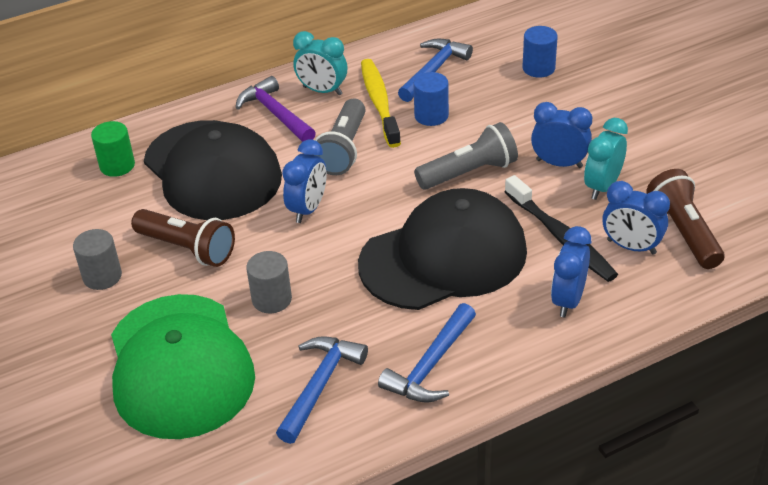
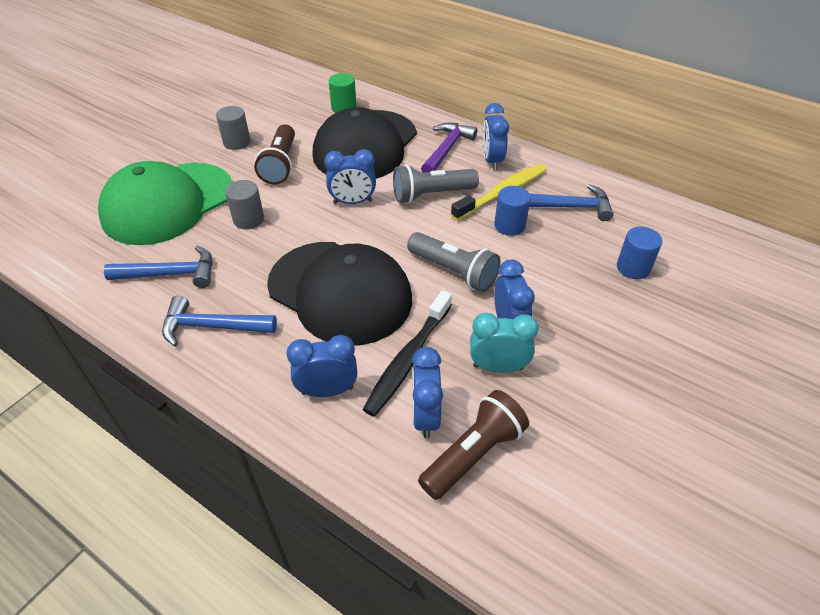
camera: 60 degrees right, 5 degrees up
(322, 91) = (491, 161): turquoise clock -> blue clock

